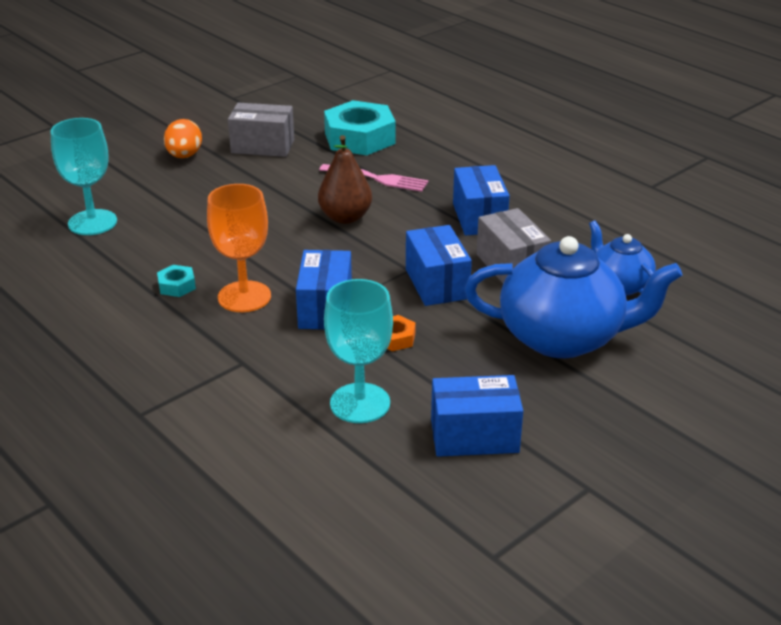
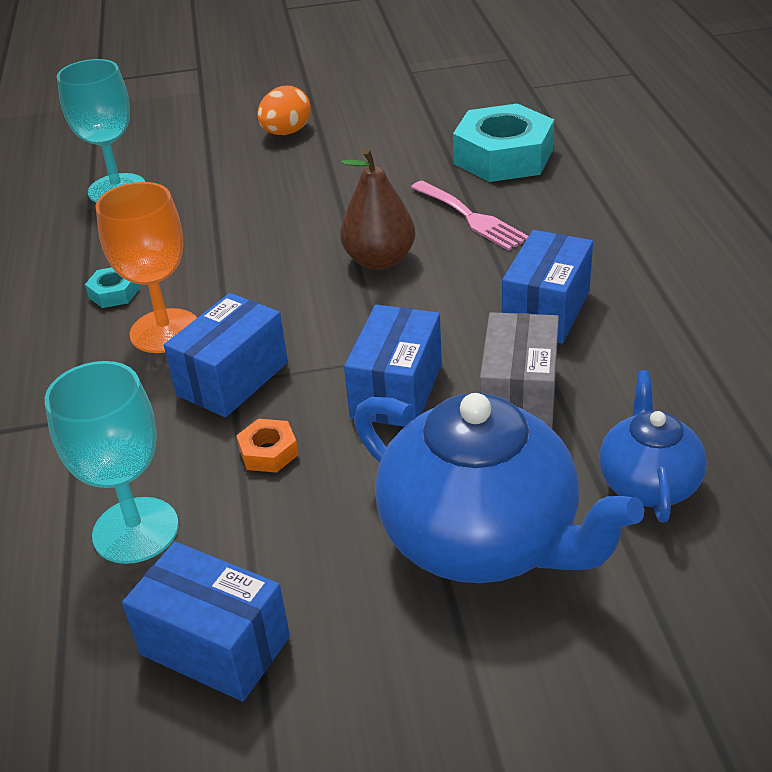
camera: 35 degrees right, 5 degrees up
(262, 146) = (380, 141): grey box -> none

